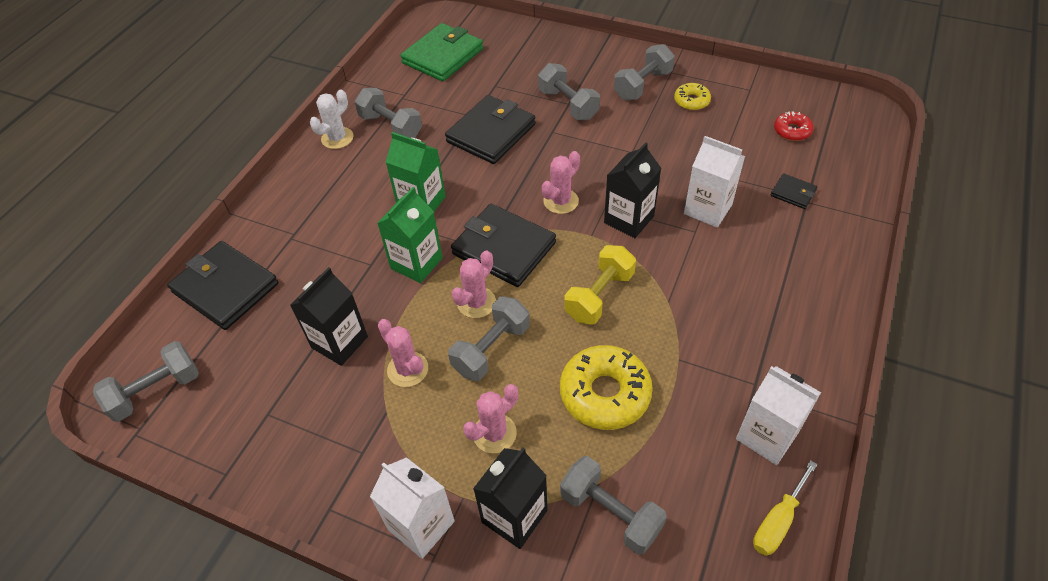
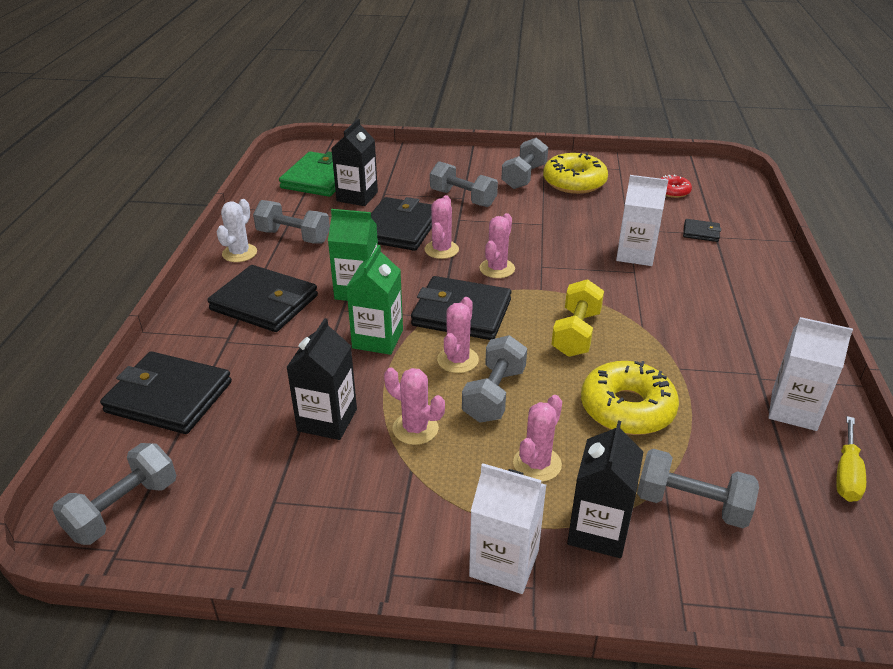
camera: 20 degrees left, 15 degrees down
(337, 201) = (264, 303): none -> black wallet
(518, 167) = (441, 250): none -> pink cactus
(629, 219) = (569, 272): black carton -> black carton (357, 196)
(691, 101) = (574, 182): yellow donut -> yellow donut, size x1.88

